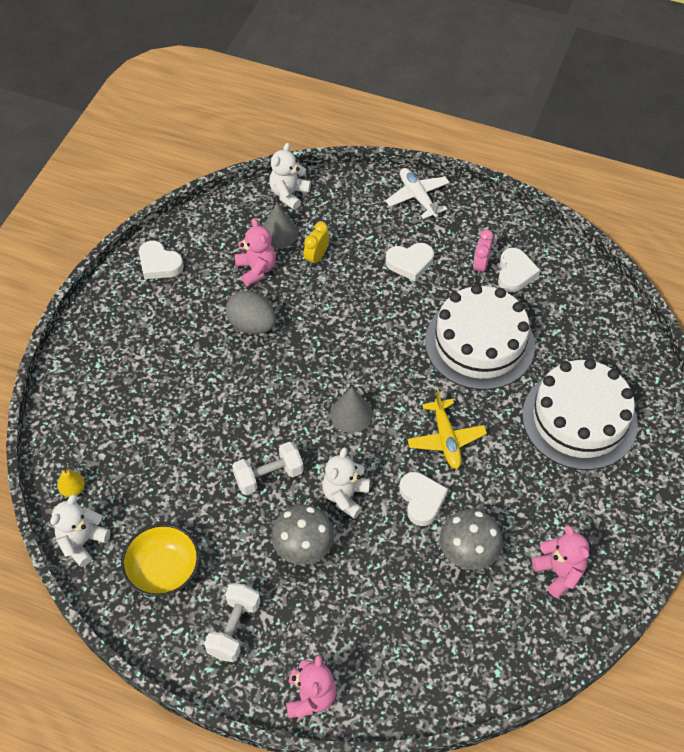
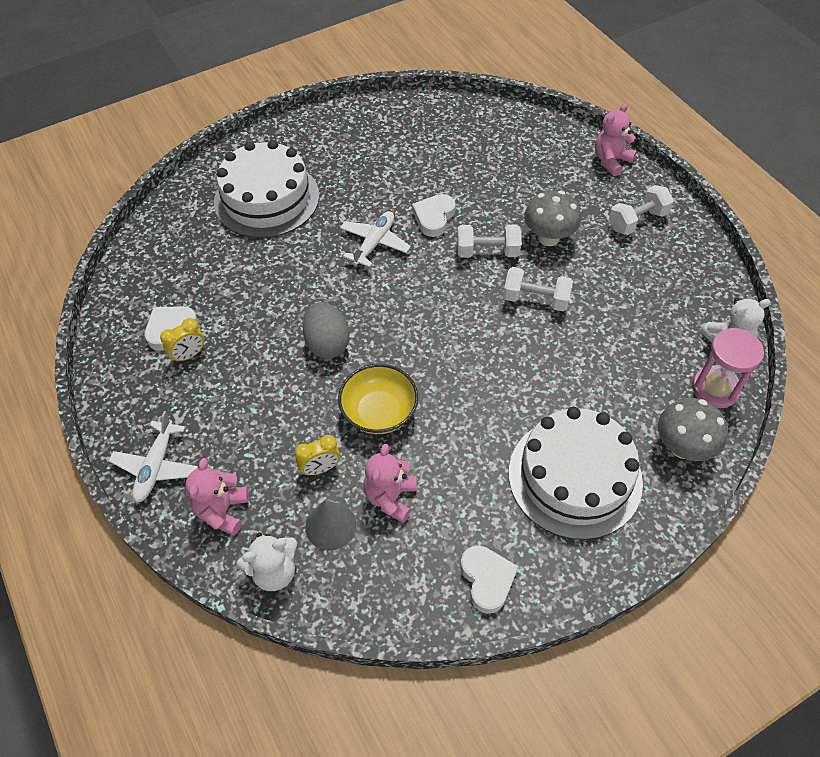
camera: 140 degrees left, 0 degrees up
(73, 489) = (715, 389): yellow pear -> pink hourglass
(164, 571) = (668, 283): yellow bowl -> yellow bowl (379, 412)
(252, 325) = (445, 438): grey egg -> grey egg (327, 343)
(345, 496) = (487, 252): white teddy bear -> white dumbbell
(351, 414) = (428, 304): grey cone -> none
(410, 263) = (243, 400): white heart -> none
(446, 439) = (374, 243): yellow plane -> white plane
(468, 553) = (435, 172): grey mushroom -> grey mushroom (682, 447)
(479, 343) = (270, 292): white cake -> white cake (575, 477)
(480, 266) = (189, 355): pink clock -> yellow clock
(559, 572) = (388, 132): pink teddy bear -> pink teddy bear (222, 511)

